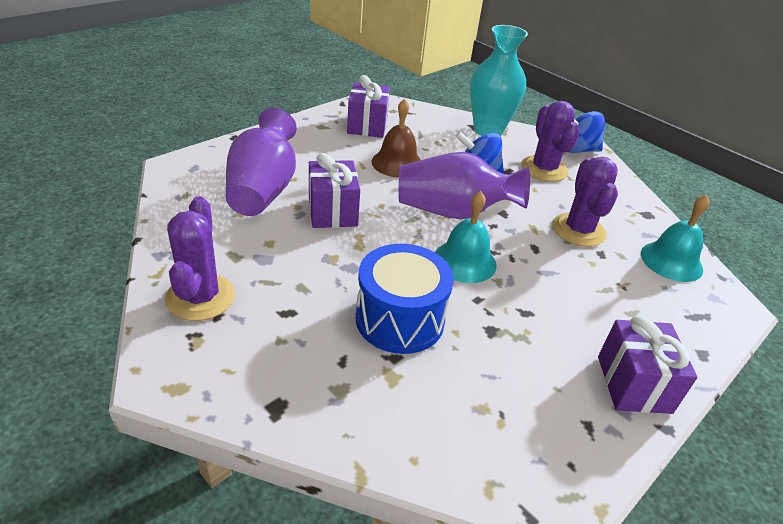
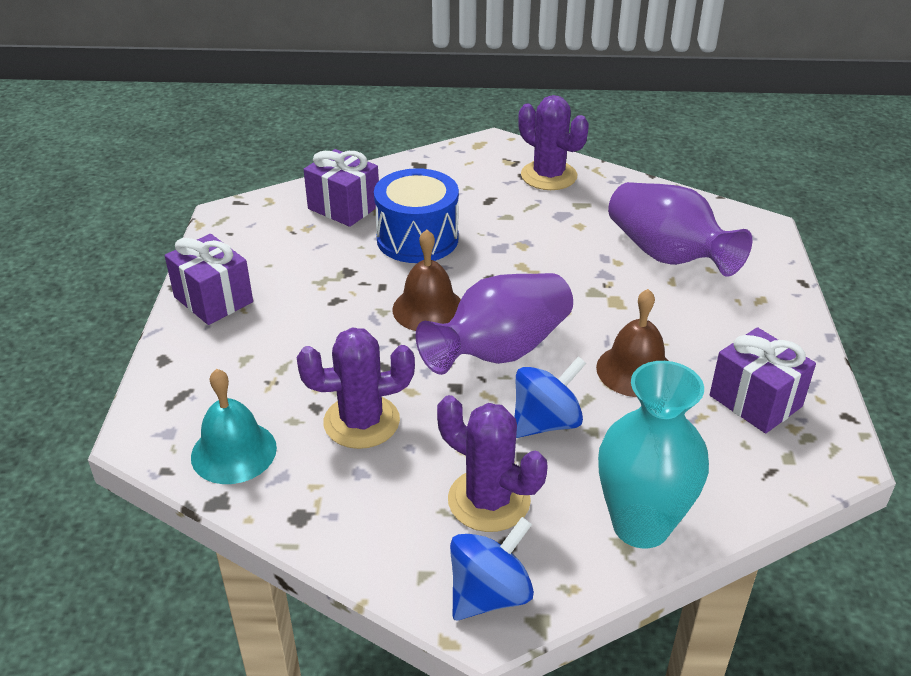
camera: 140 degrees right, 0 degrees up
(332, 211) = (588, 276): purple gift -> purple gift (344, 207)
(464, 261) = (428, 309): turquoise bell -> brown bell
(578, 230) = (361, 422): purple cactus -> purple cactus turned 60 degrees counterclockwise

